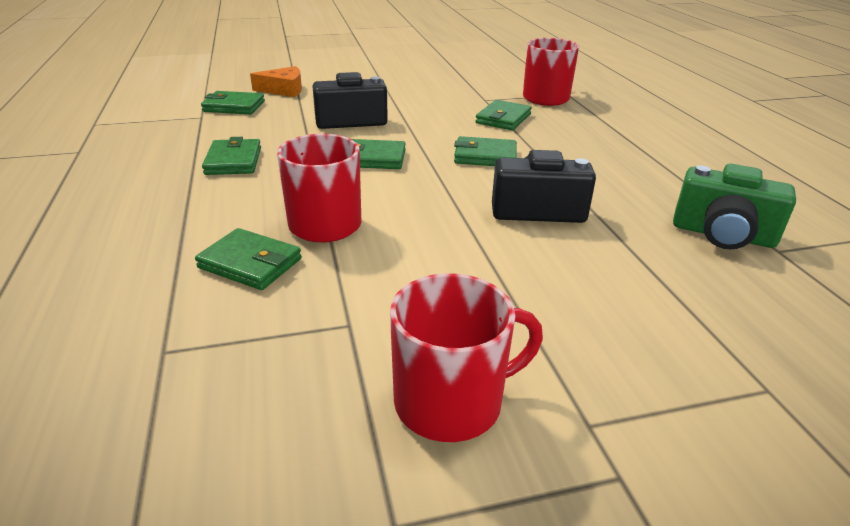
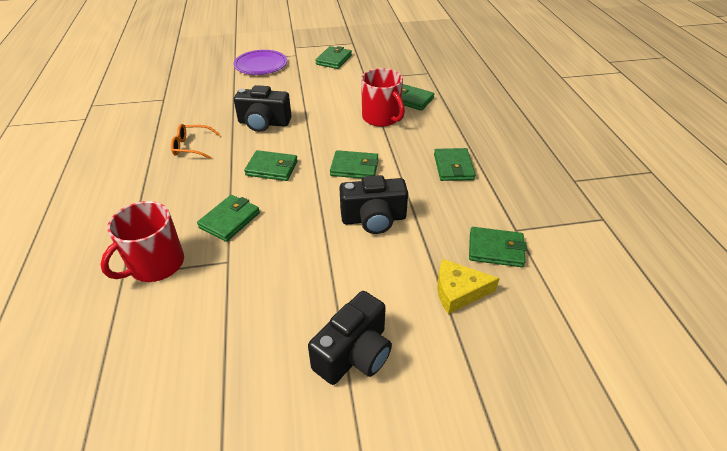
camera: 175 degrees left, 10 degrees up
(284, 90) = (458, 291): orange cheese -> yellow cheese
(369, 72) = (354, 354): none -> black camera
(451, 401) = (334, 60): red mug -> green wallet
(619, 176) = (192, 146): none -> orange glasses
(666, 366) = (261, 65): none -> purple plate
(722, 235) = (179, 107): green camera -> none

